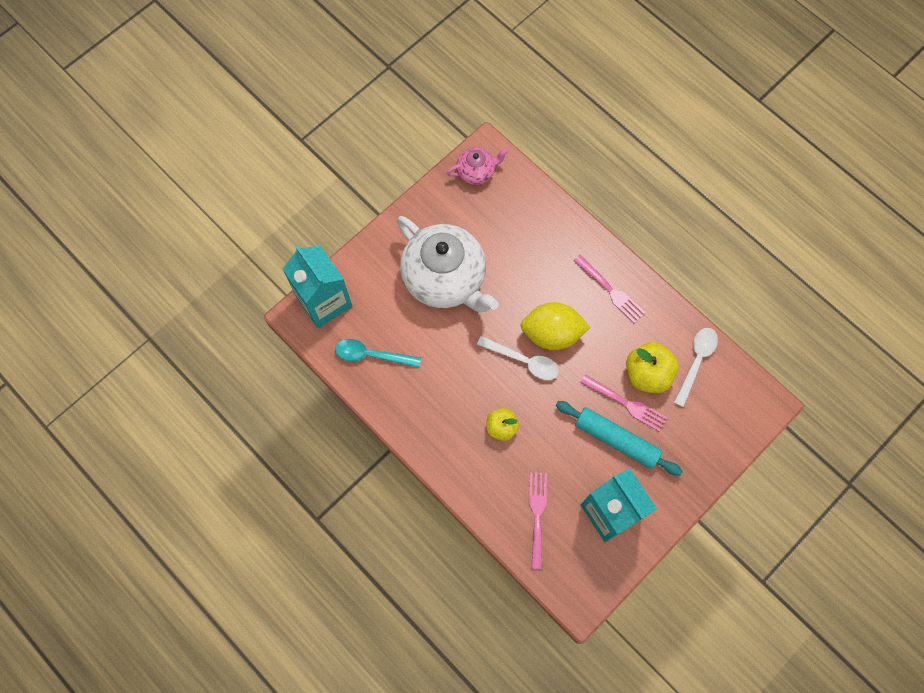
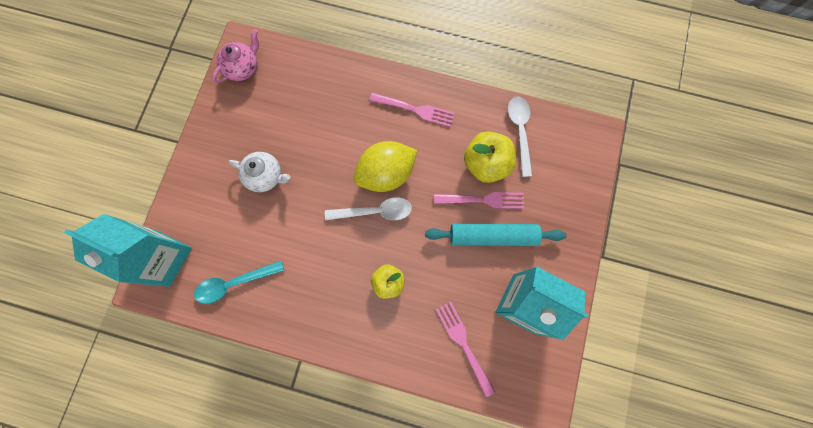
camera: 30 degrees left, 5 degrees up
(445, 279) = (265, 176): white teapot -> white teapot, size x0.47

